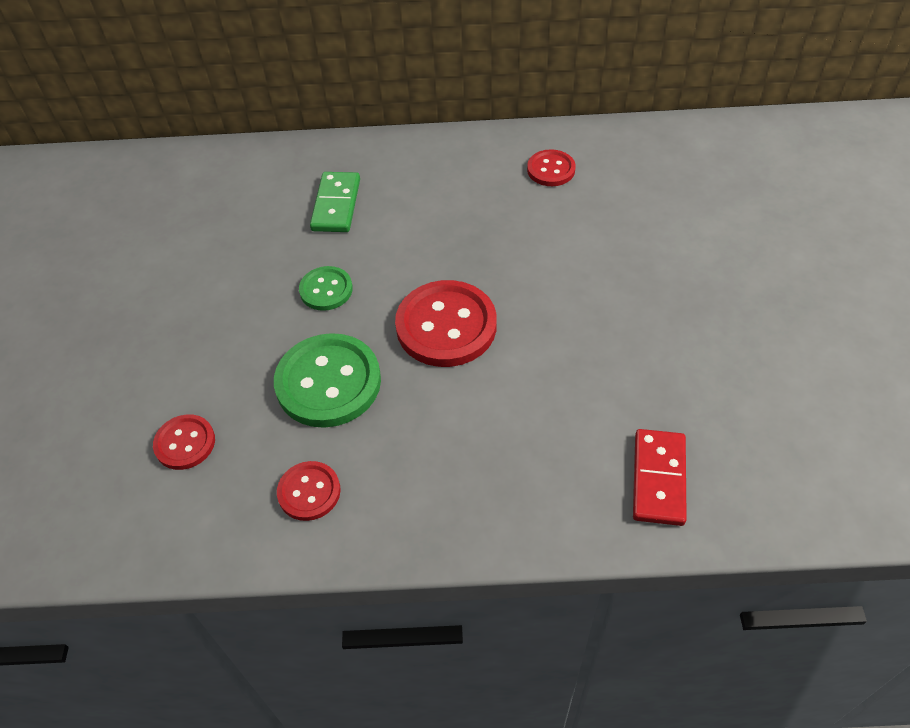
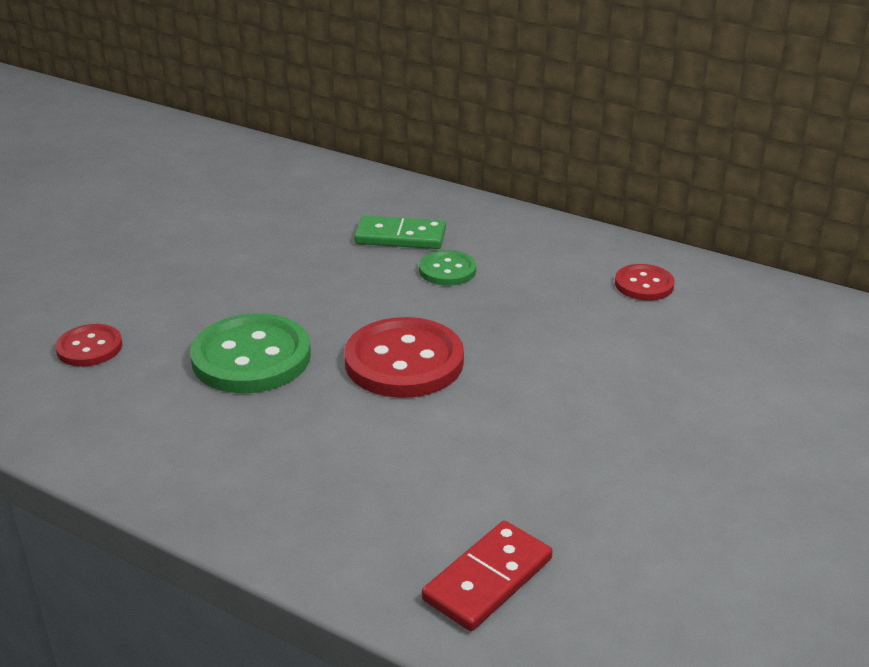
camera: 30 degrees right, 20 degrees down
(309, 492) = (146, 427): red button -> none
(326, 290) = (324, 292): green button -> green button (447, 270)
(336, 205) = (400, 237): green domino -> green domino turned 60 degrees clockwise

